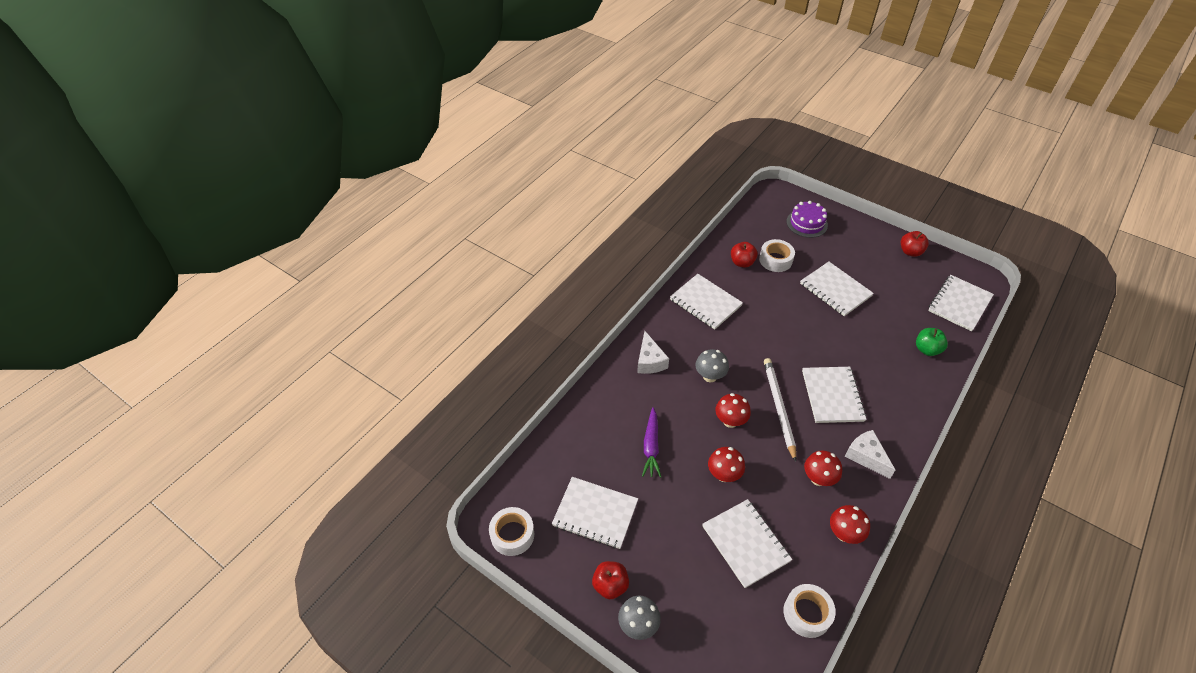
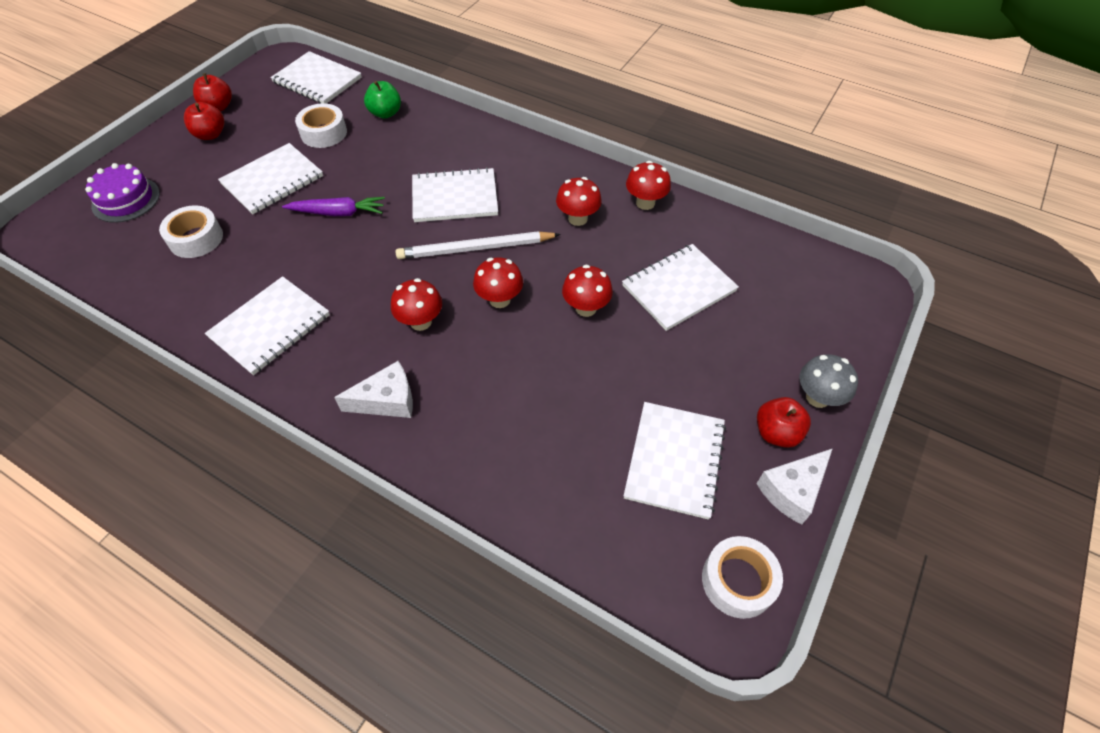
camera: 95 degrees left, 5 degrees up
(651, 446) = (550, 392): purple carrot -> purple carrot (338, 213)
(710, 376) = (421, 322): grey mushroom -> red mushroom
(742, 262) = (191, 279): red apple -> red apple (210, 135)
(807, 613) = (747, 239): white tape -> white tape (324, 133)
(866, 456) = (542, 177): white cheese -> white cheese (792, 490)

